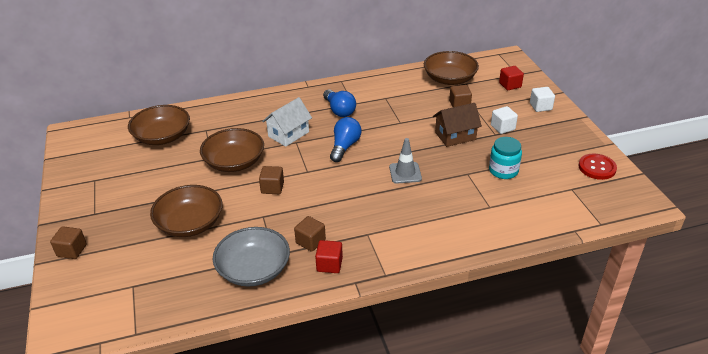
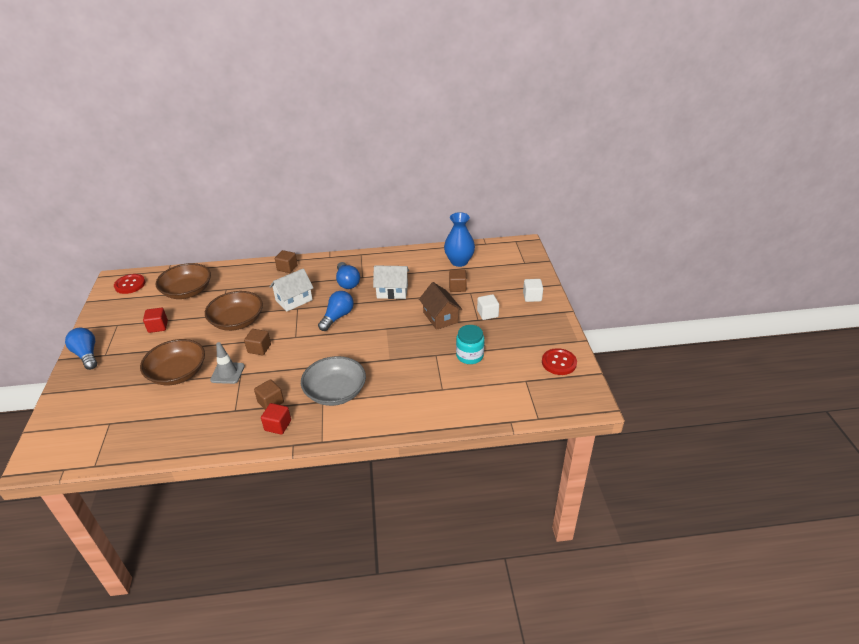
camera: 10 degrees right, 0 degrees up
(72, 216) = (87, 355): none -> blue light bulb
(72, 250) = (74, 385): brown cube -> brown cube (287, 268)
(91, 136) = (130, 285): none -> red button
(254, 269) = (212, 421): grey bowl -> grey bowl (335, 392)
(392, 115) = (392, 291): none -> white house
(405, 173) = (380, 348): grey traffic cone -> grey traffic cone (227, 373)
(449, 79) = (459, 261): brown bowl -> blue vase
(455, 136) = (440, 317): brown house -> brown house turned 75 degrees clockwise
(510, 85) = (512, 273): red cube -> red cube (158, 326)

